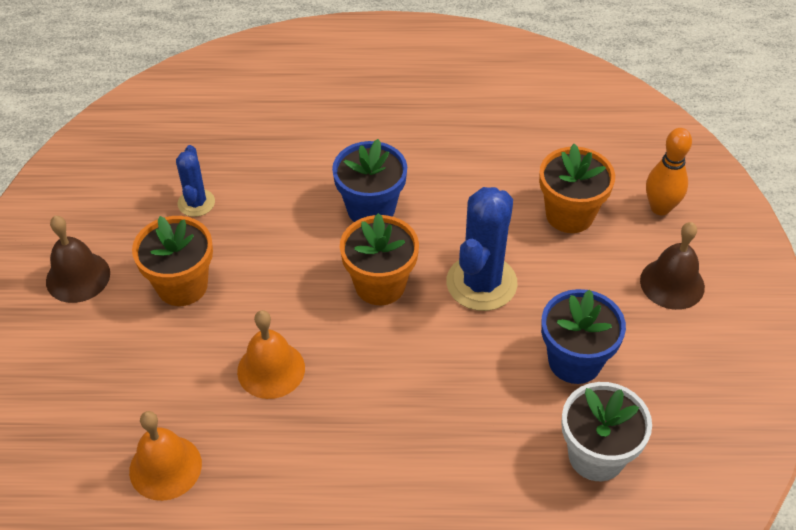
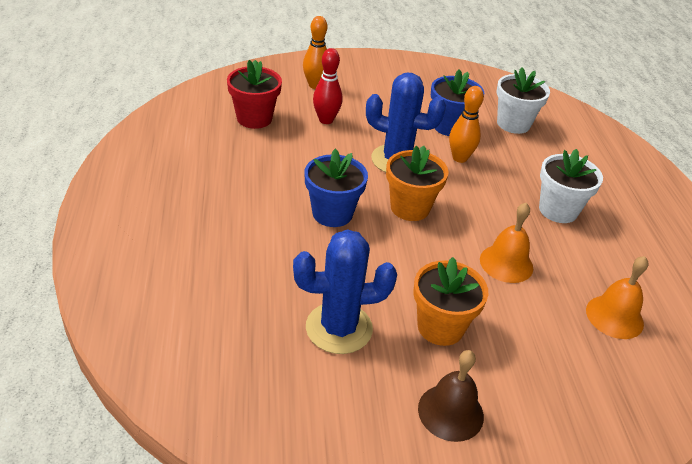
camera: 100 degrees left, 10 degrees down
(196, 203) = (339, 328): blue cactus -> blue cactus, size x1.79
(372, 461) = (558, 210): none -> white flower pot
(492, 359) = (460, 158): none -> orange bowling pin
(562, 143) = (254, 118): none -> red flower pot
(569, 214) = (326, 120): orange flower pot -> red bowling pin
(672, 283) = (379, 87): brown bell -> none

